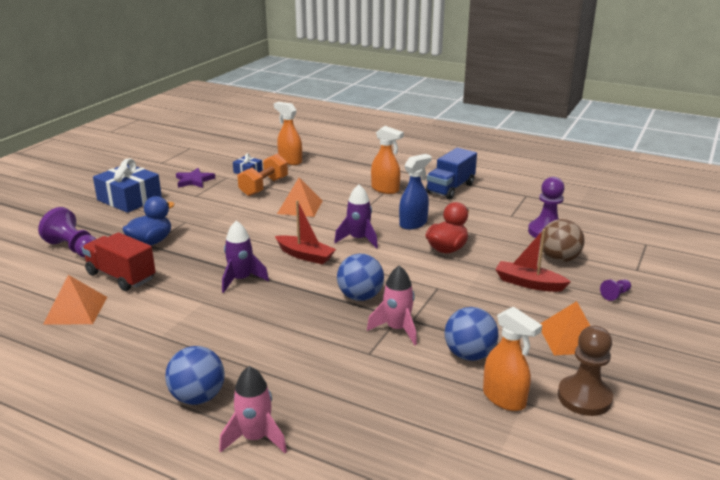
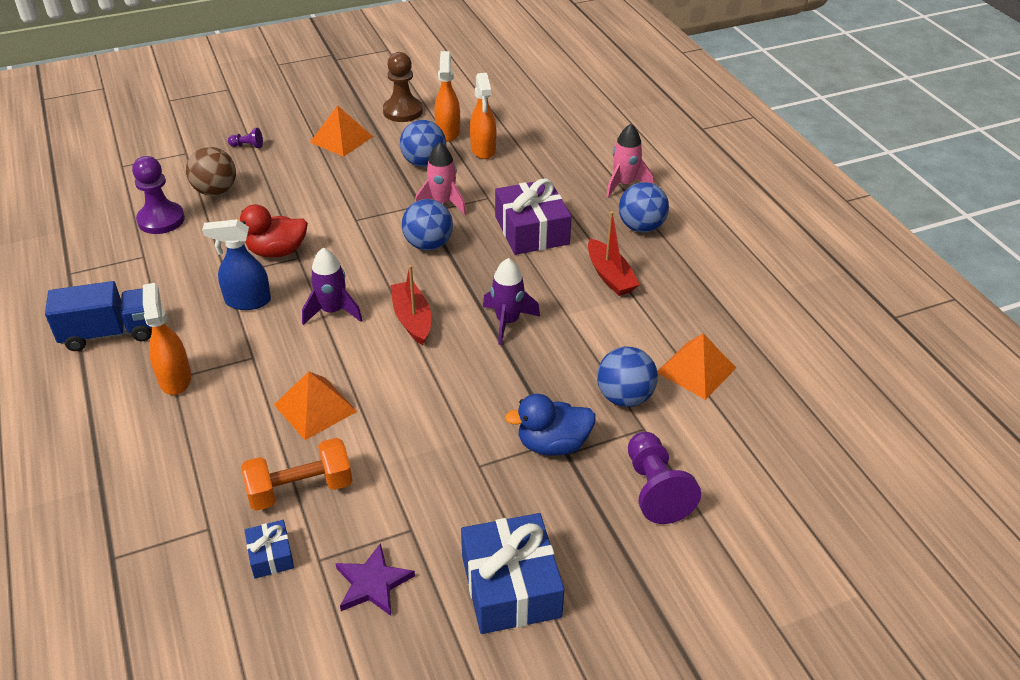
camera: 140 degrees left, 15 degrees up
(121, 276) = (624, 397): red truck -> blue ball
(290, 161) = (175, 547): orange spray bottle -> orange spray bottle (483, 150)
(296, 344) = (531, 230): none -> purple gift
(528, 283) = (284, 185): red boat -> red boat (610, 276)

